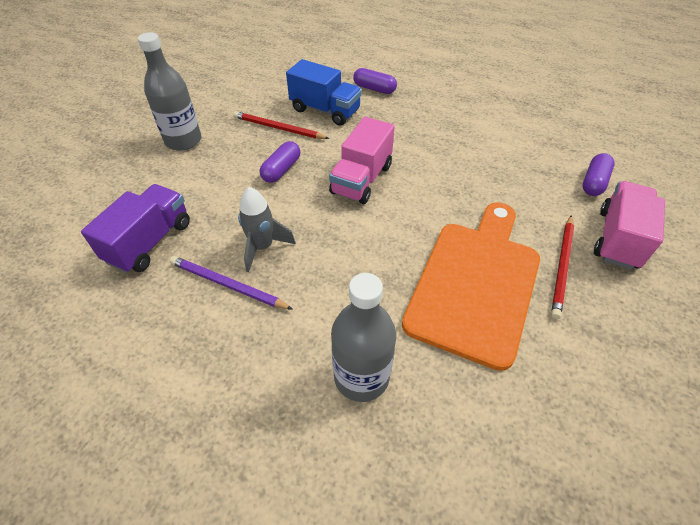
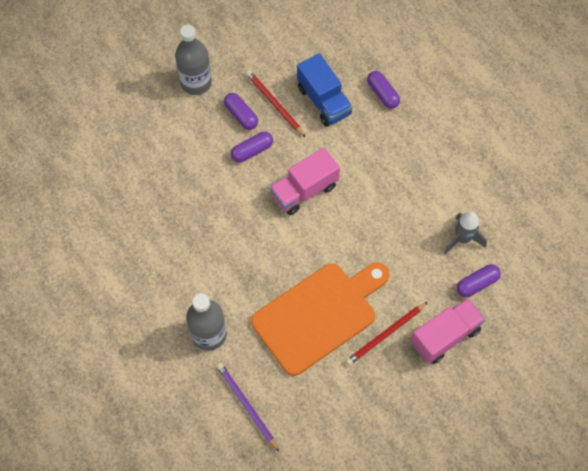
camera: 30 degrees right, 15 degrees up
(150, 242) = (134, 173): purple truck -> none
(227, 285) = (166, 233): purple pencil -> purple pencil (246, 406)
(249, 148) = (241, 115): none -> purple capsule
(263, 247) = (202, 215): grey rocket -> grey rocket (462, 238)

